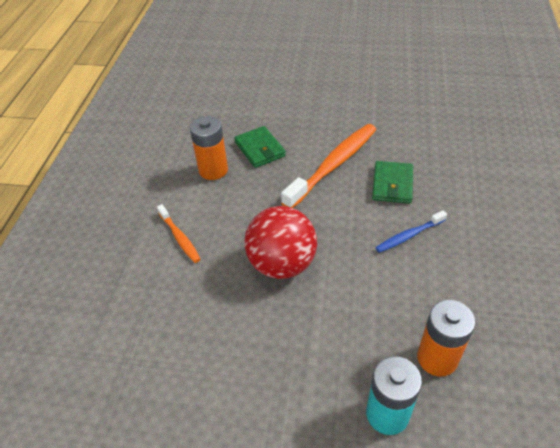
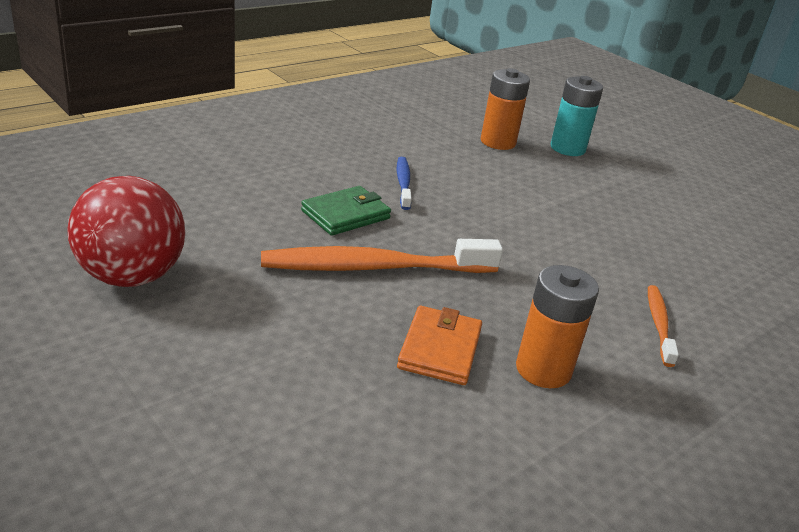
camera: 145 degrees left, 15 degrees down
(260, 149) = (440, 349): green wallet -> orange wallet
(282, 264) = (556, 238): red ball -> red ball (131, 276)
(409, 235) = (403, 183): blue toothbrush -> blue toothbrush turned 105 degrees counterclockwise

